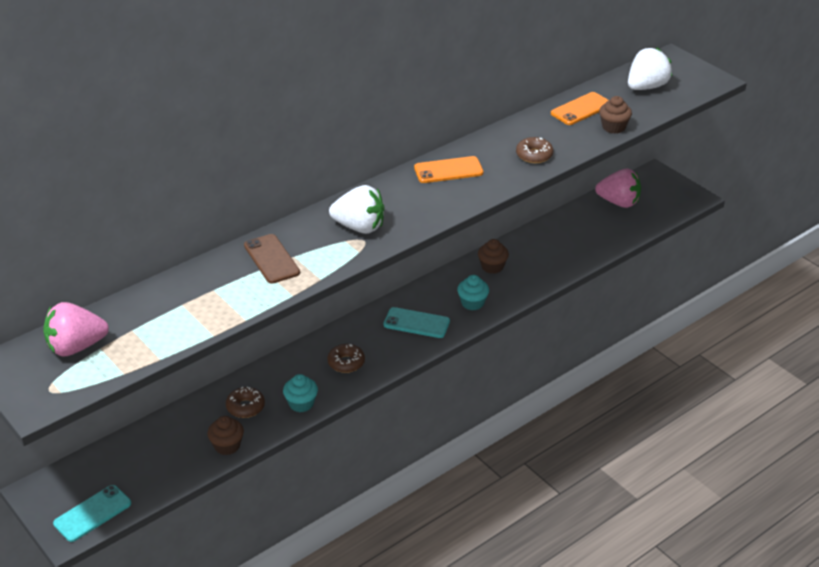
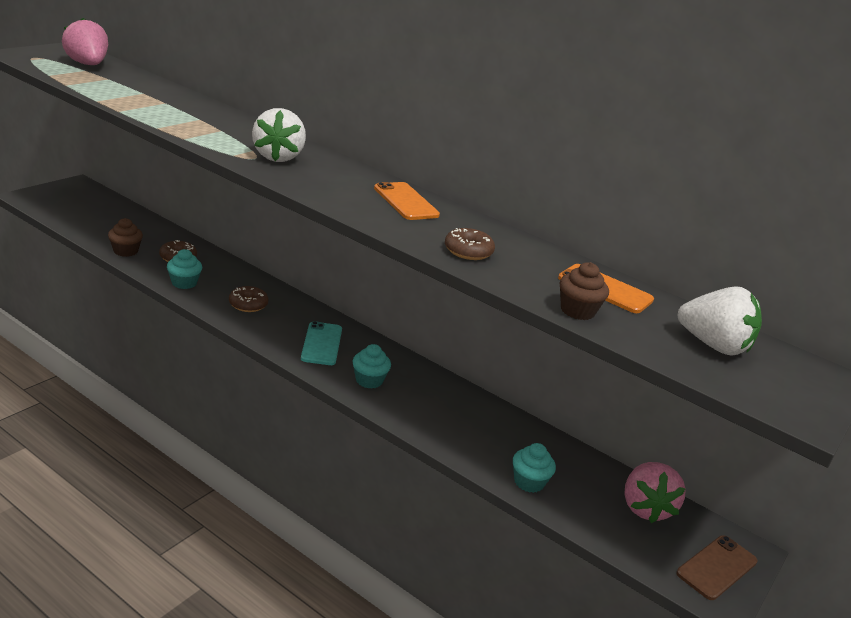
camera: 70 degrees right, 10 degrees down
(92, 513) = (49, 204): turquoise phone -> none
(271, 259) = (215, 123): brown phone -> brown phone (717, 567)
(492, 267) = (443, 394): brown cupcake -> none
(595, 246) = (529, 482): none -> turquoise cupcake

